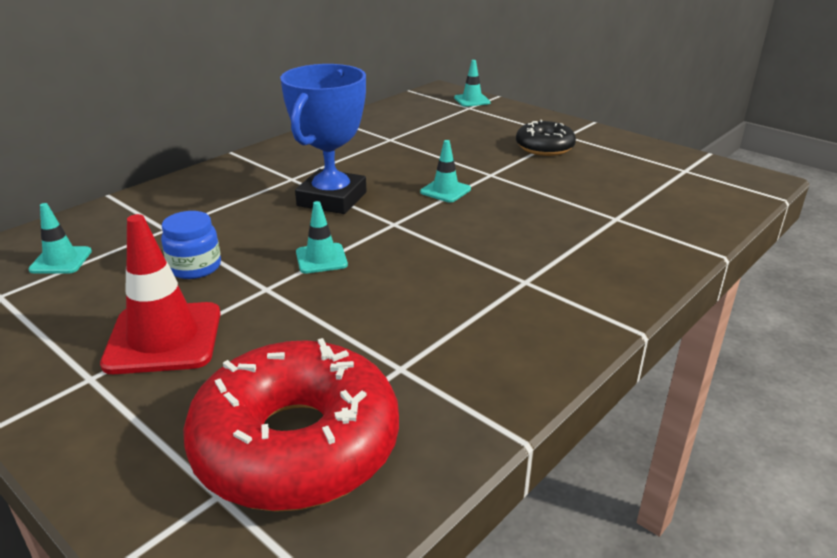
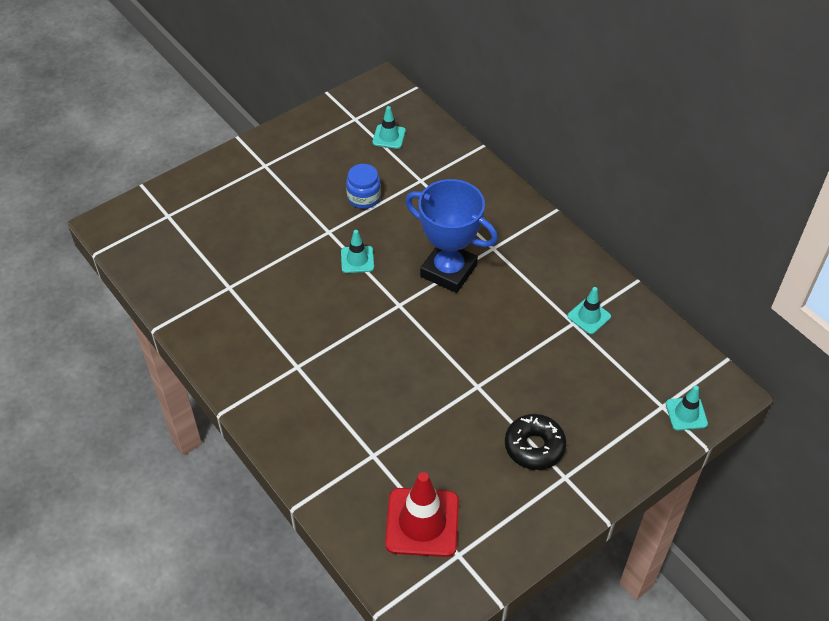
camera: 100 degrees right, 20 degrees up
(164, 338) = (289, 189): red traffic cone -> red traffic cone (422, 522)
(296, 445) = (187, 241): red donut -> none
(445, 191) = (449, 346): turquoise traffic cone -> turquoise traffic cone (589, 316)

